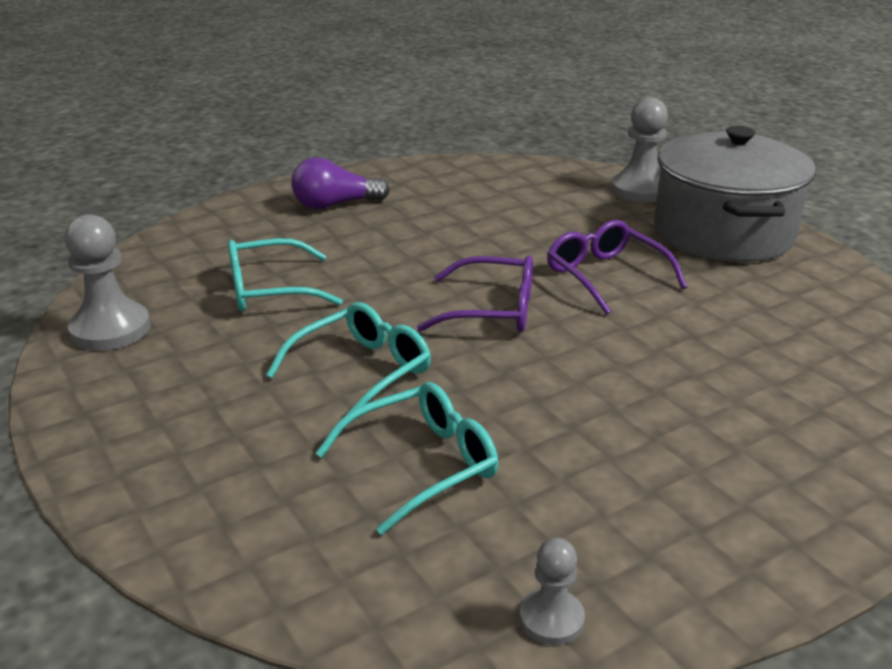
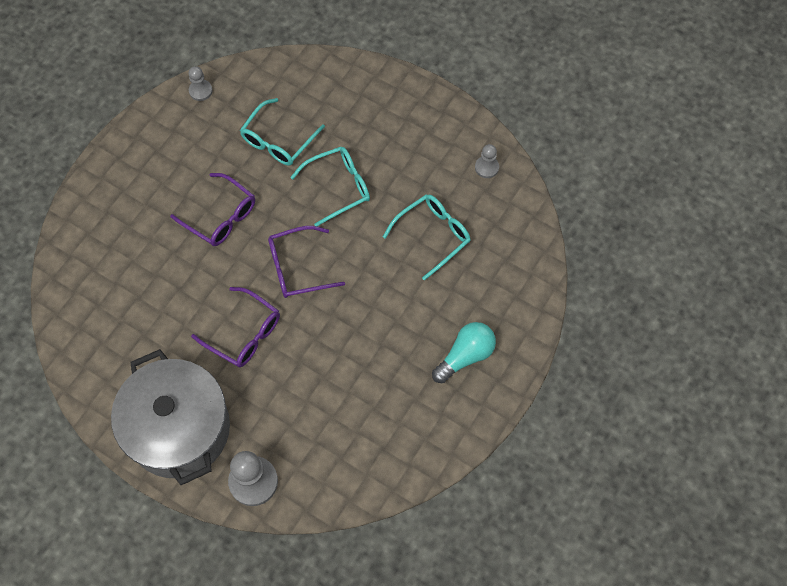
camera: 155 degrees right, 35 degrees up
(110, 329) = (486, 167): grey pawn -> grey pawn, size x0.56
(335, 205) = (465, 356): purple light bulb -> turquoise light bulb
(361, 372) = (338, 187): turquoise glasses -> turquoise glasses turned 135 degrees counterclockwise
(592, 393) = (220, 216): none -> purple glasses

